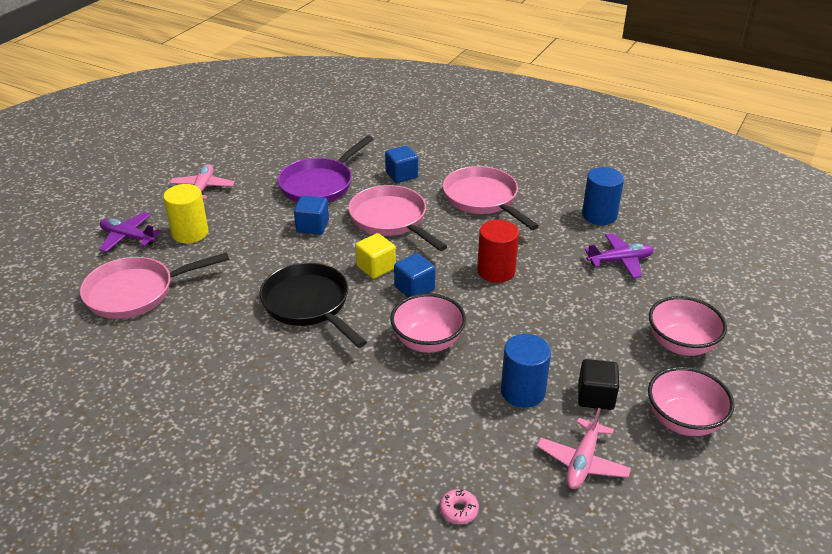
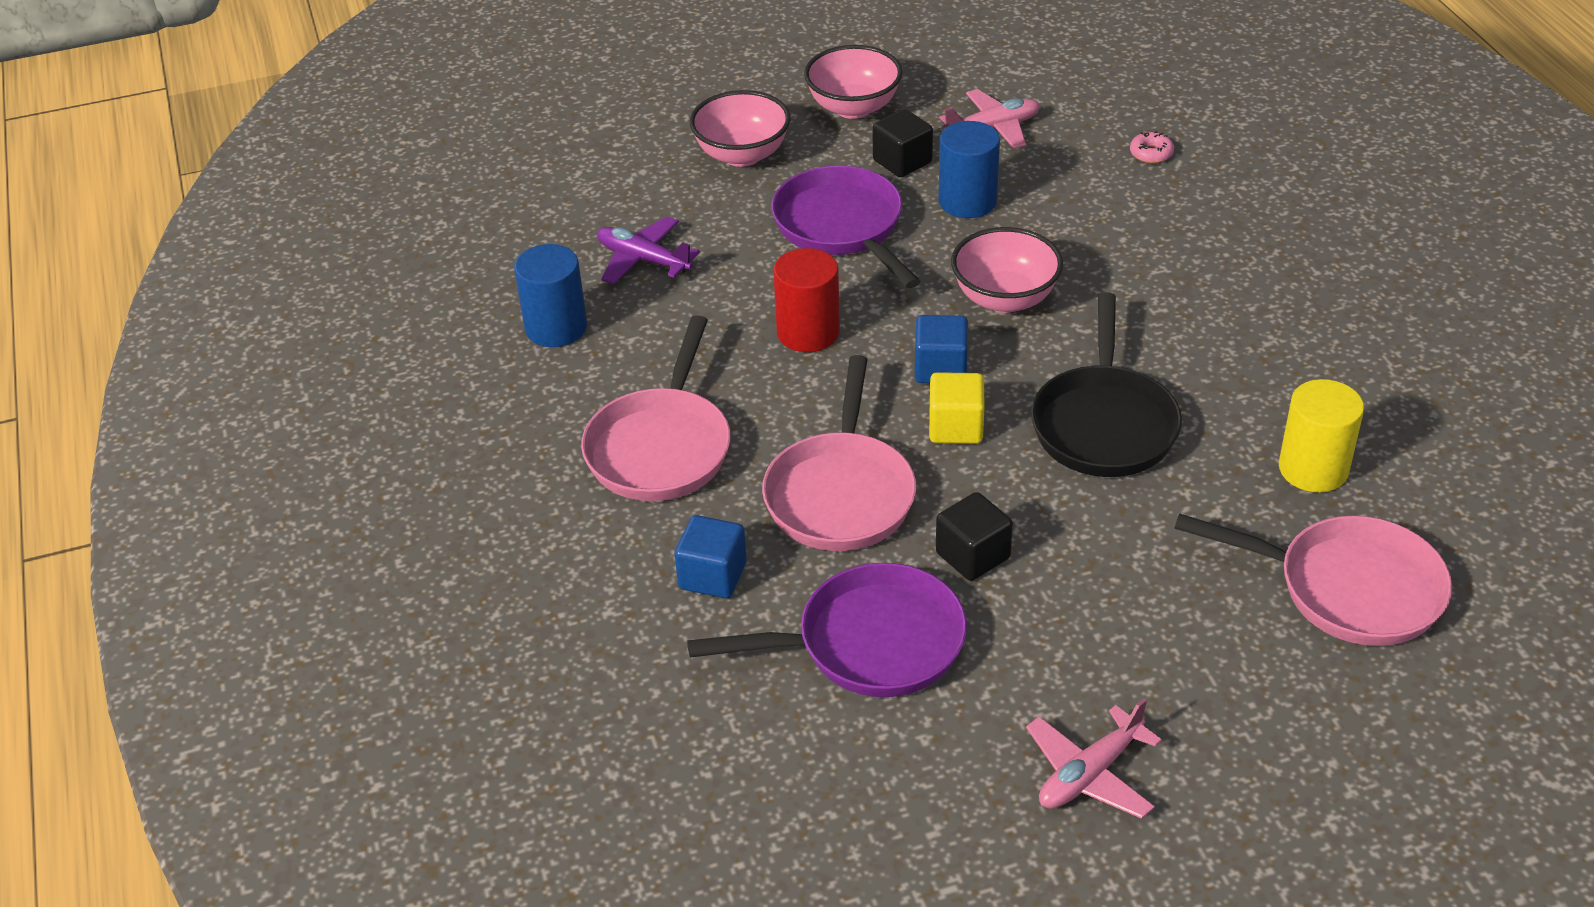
camera: 135 degrees left, 5 degrees up
(128, 237) = (1305, 724): purple plane -> none
(190, 233) = (1187, 666): yellow cylinder -> yellow cylinder (1313, 469)
(312, 226) = (972, 555): blue cube -> black cube
(562, 333) = (842, 227): none -> purple pan

